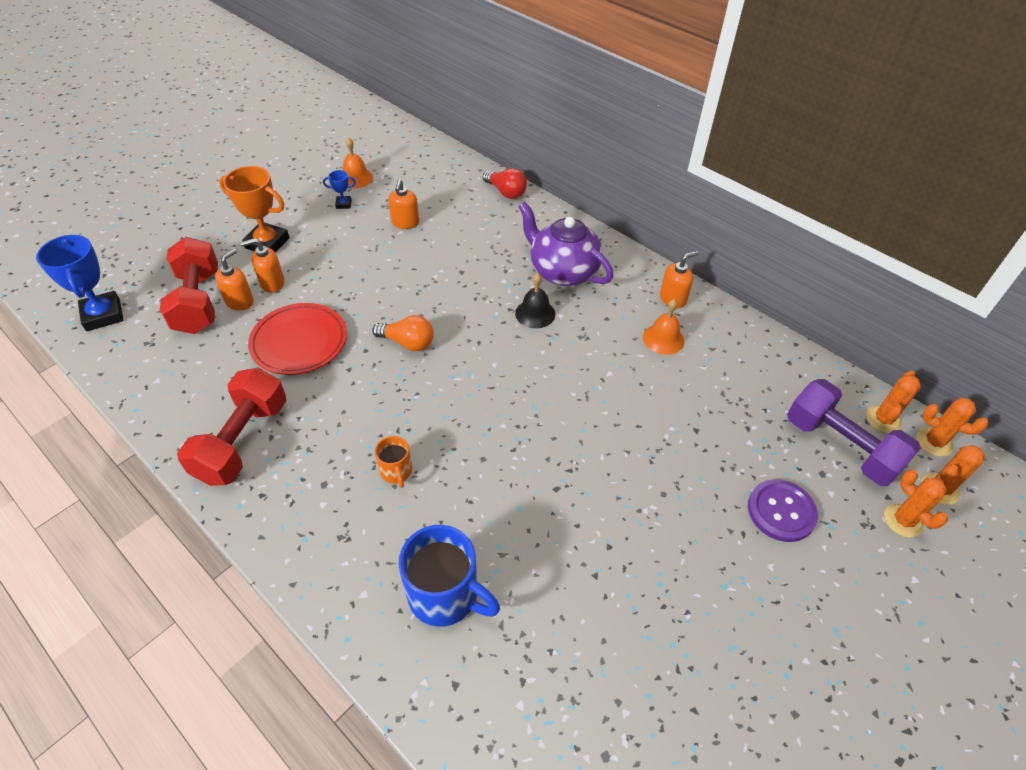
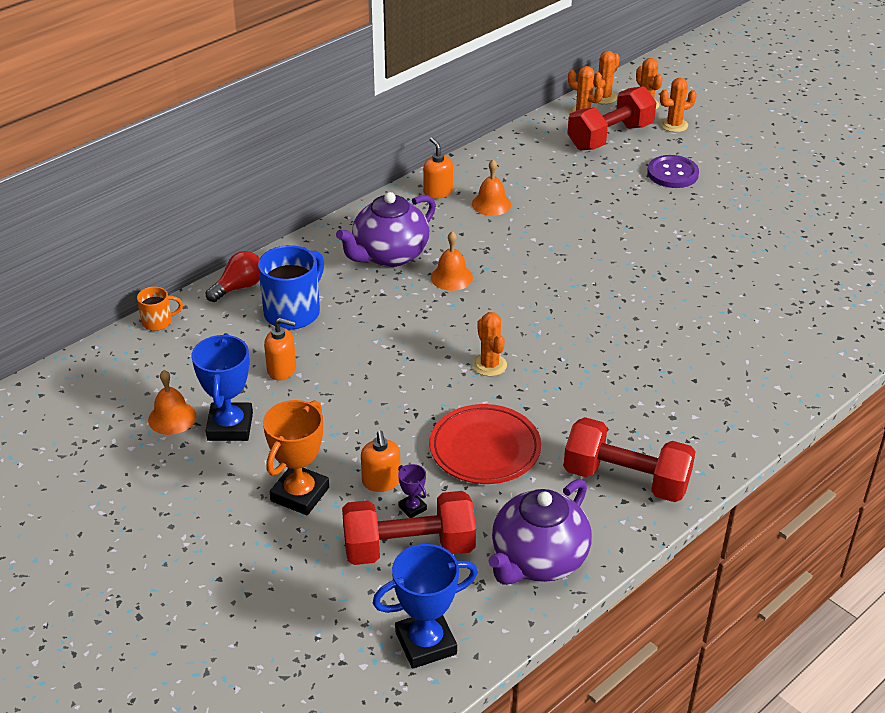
camera: 85 degrees left, 10 degrees down
(163, 377) = (538, 560): none -> purple teapot
(240, 301) = (412, 508): orange soap dispenser -> purple trophy
(343, 204) = (230, 426): blue trophy -> blue trophy, size x2.12
(396, 471) = (654, 370): orange mug -> orange mug (158, 322)
(408, 343) = (489, 365): orange light bulb -> orange cactus
(445, 595) = (770, 341): blue mug -> blue mug (293, 312)
(535, 313) = (451, 277): black bell -> orange bell
(840, 446) = (610, 137): purple dumbbell -> red dumbbell

